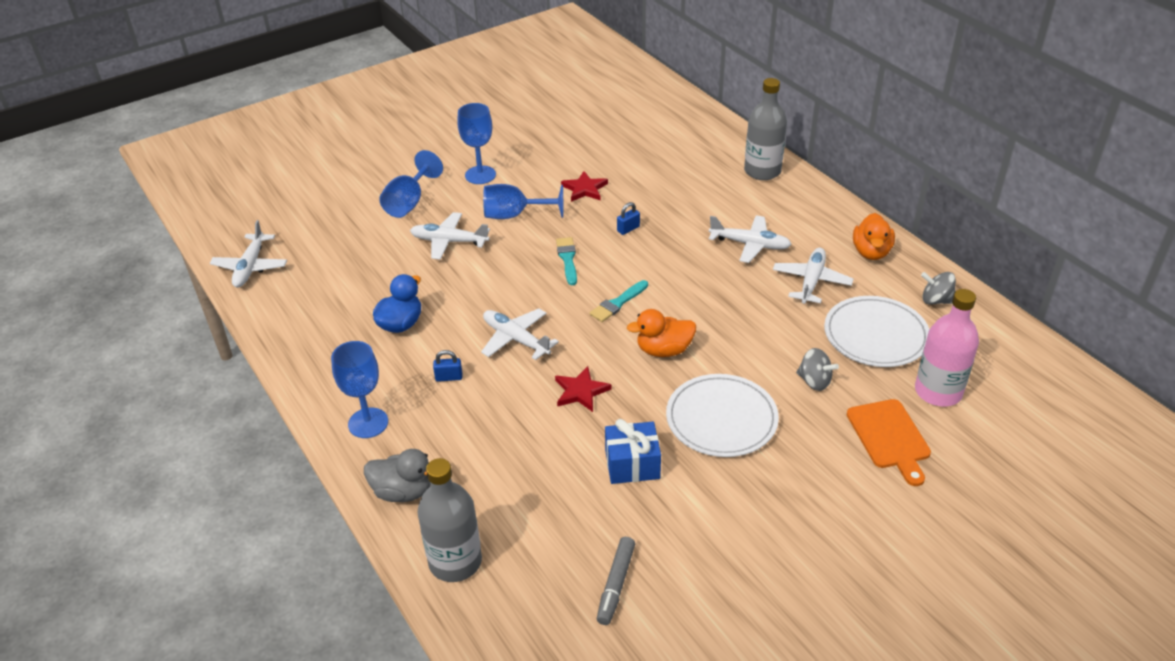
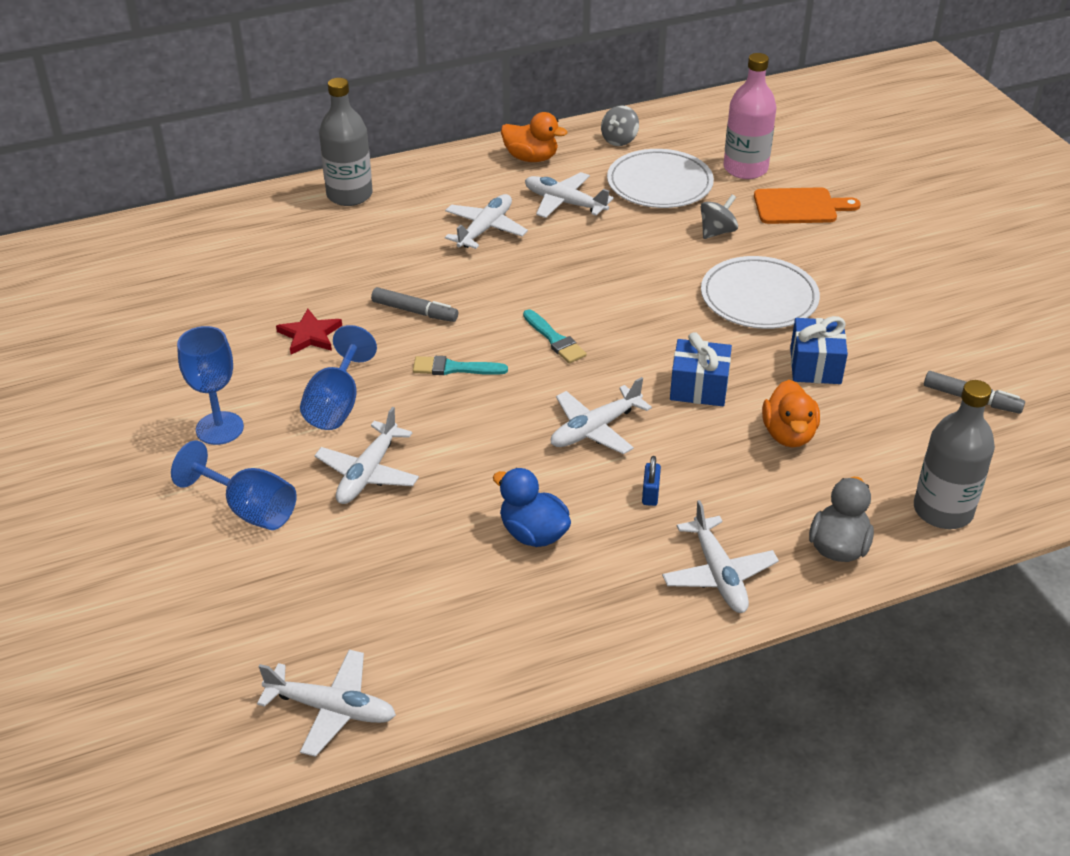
camera: 80 degrees left, 0 degrees up
(368, 423) = (718, 575): blue goblet -> white plane
(581, 391) = (699, 387): red star -> blue gift
(628, 229) = (415, 311): blue padlock -> grey marker
(664, 350) = (646, 318): orange duck -> orange duck (788, 434)

